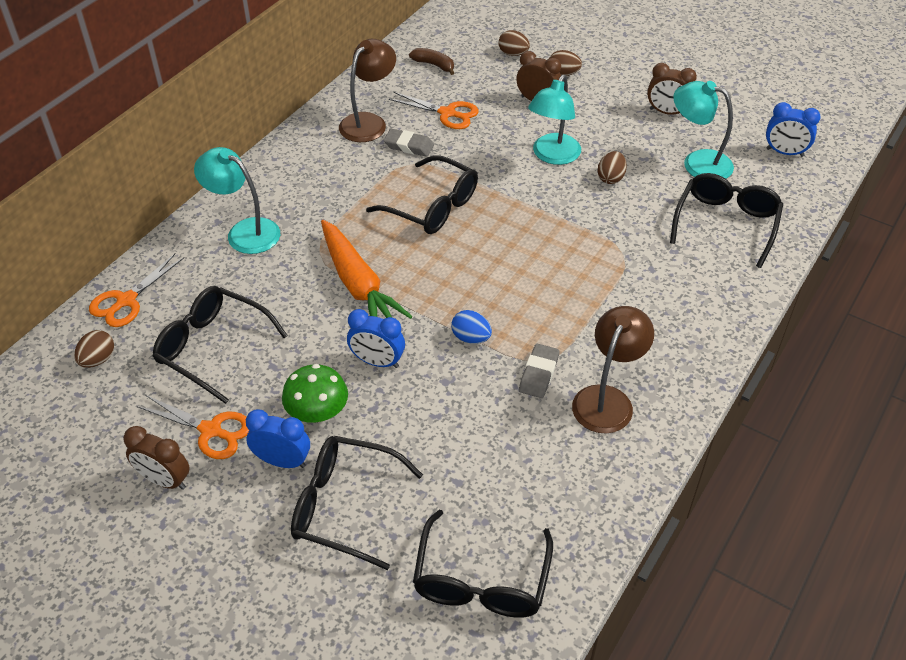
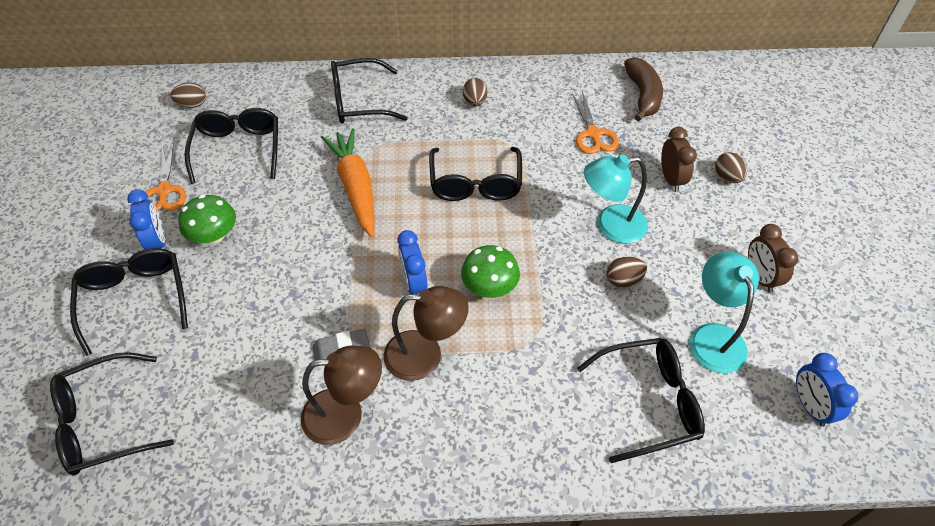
camera: 55 degrees right, 5 degrees up
(126, 301) = (252, 87): orange scissors -> none
(164, 480) = (109, 193): brown clock -> none
(244, 231) = (359, 101): turquoise lamp -> black glasses
(358, 284) = (355, 188): orange carrot -> orange carrot turned 135 degrees clockwise
(369, 122) = (535, 97): brown lamp -> brown lamp (425, 355)
(377, 362) = (284, 241): blue clock -> blue clock (414, 283)
(409, 146) = (531, 133): grey eraser -> none
(434, 65) = (642, 95): brown banana -> brown banana, size x1.62
(471, 338) = (349, 284): blue egg -> none
(513, 54) = (714, 132): brown egg -> brown egg (475, 102)
(552, 253) = (489, 287): none -> green mushroom

